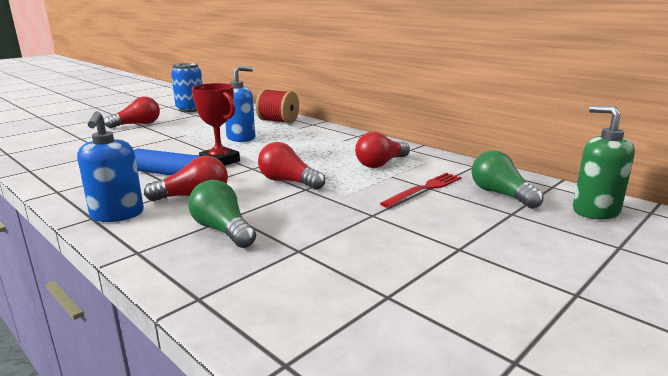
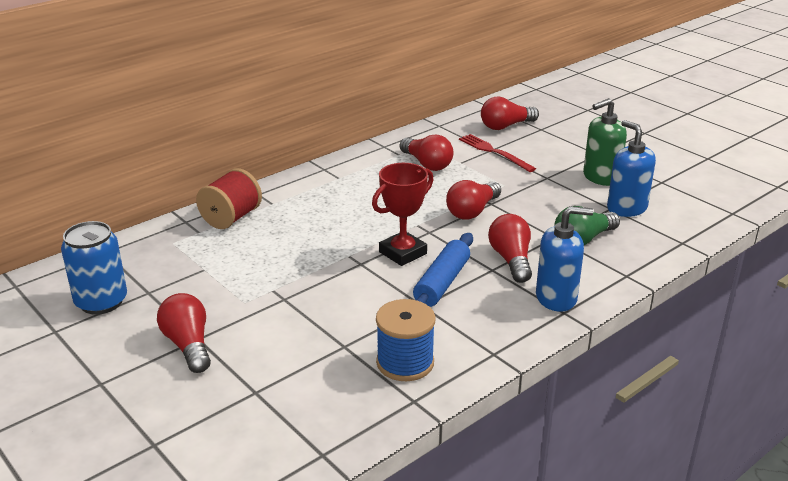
camera: 85 degrees left, 10 degrees up
(73, 167) = (405, 363): none -> blue spool
(241, 138) = (307, 243): blue soap dispenser -> blue soap dispenser (626, 208)
(501, 194) = (506, 126): green light bulb -> red light bulb
(595, 211) = (536, 103): green soap dispenser -> green soap dispenser (600, 177)

